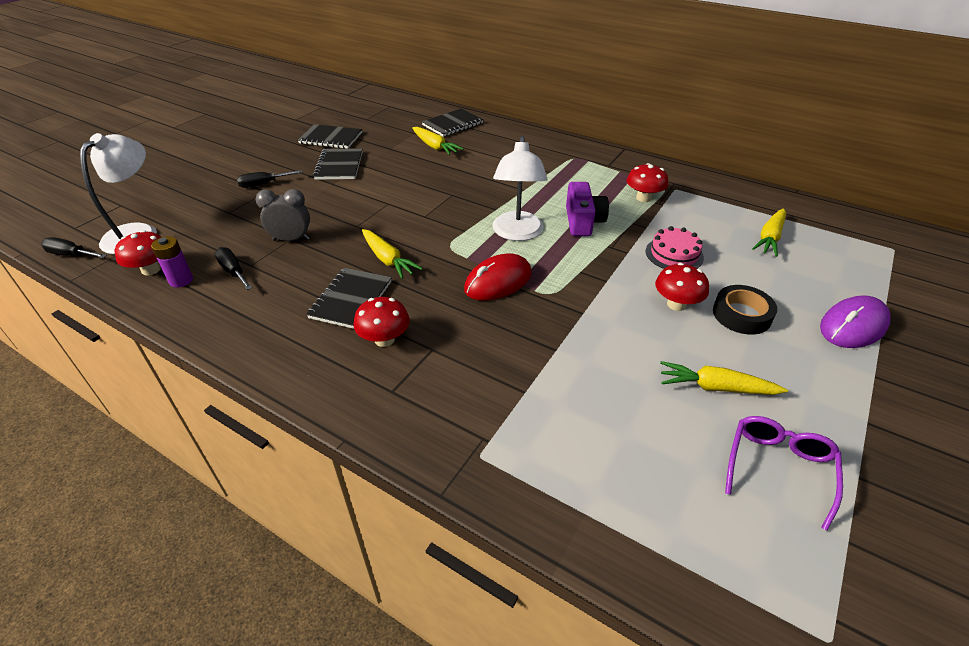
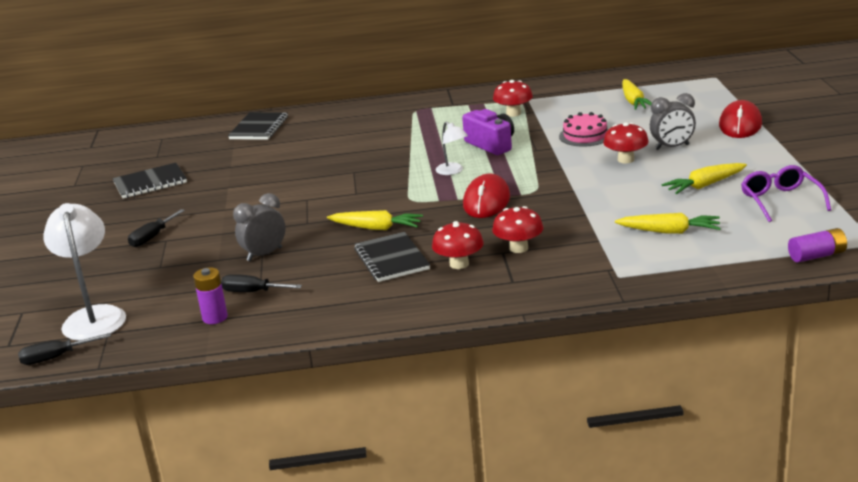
camera: 35 degrees left, 15 degrees down
(151, 270) = (168, 326): red mushroom -> red mushroom (518, 248)
(339, 166) = (204, 196): black notebook -> none
(435, 146) = (273, 149): yellow carrot -> yellow carrot (669, 231)
(517, 233) = (453, 171): white lamp -> white lamp, size x0.53
(723, 598) = (817, 256): none -> purple battery
(741, 315) = (672, 147): black tape -> grey clock
(853, 326) = (740, 125): purple mouse -> red mouse

